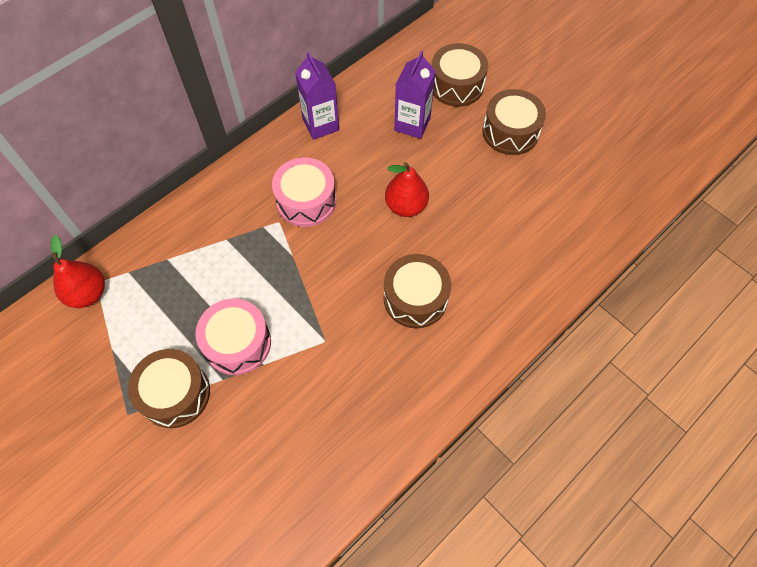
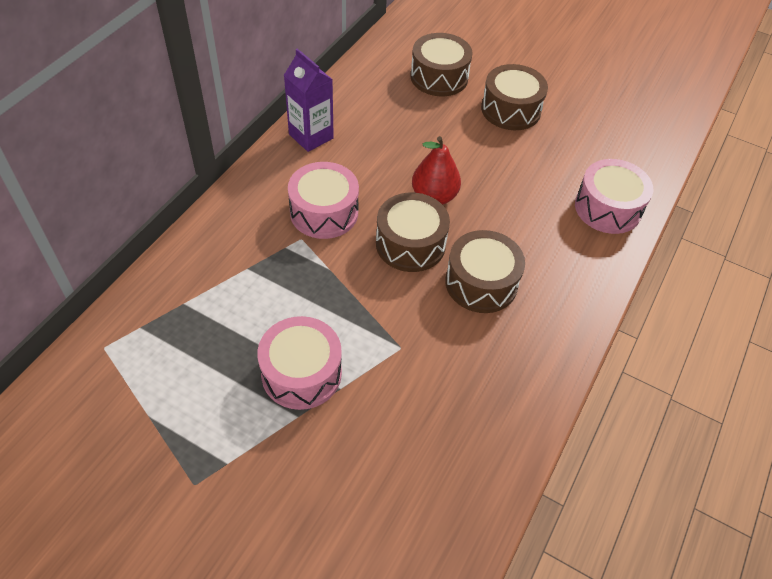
camera: 20 degrees left, 10 degrees down
(88, 293) = (97, 361): red pear -> none
(175, 394) = (246, 446): brown drum -> brown drum (410, 244)
(412, 124) = (408, 119): purple carton -> none
(560, 252) = (607, 208): none -> pink drum

